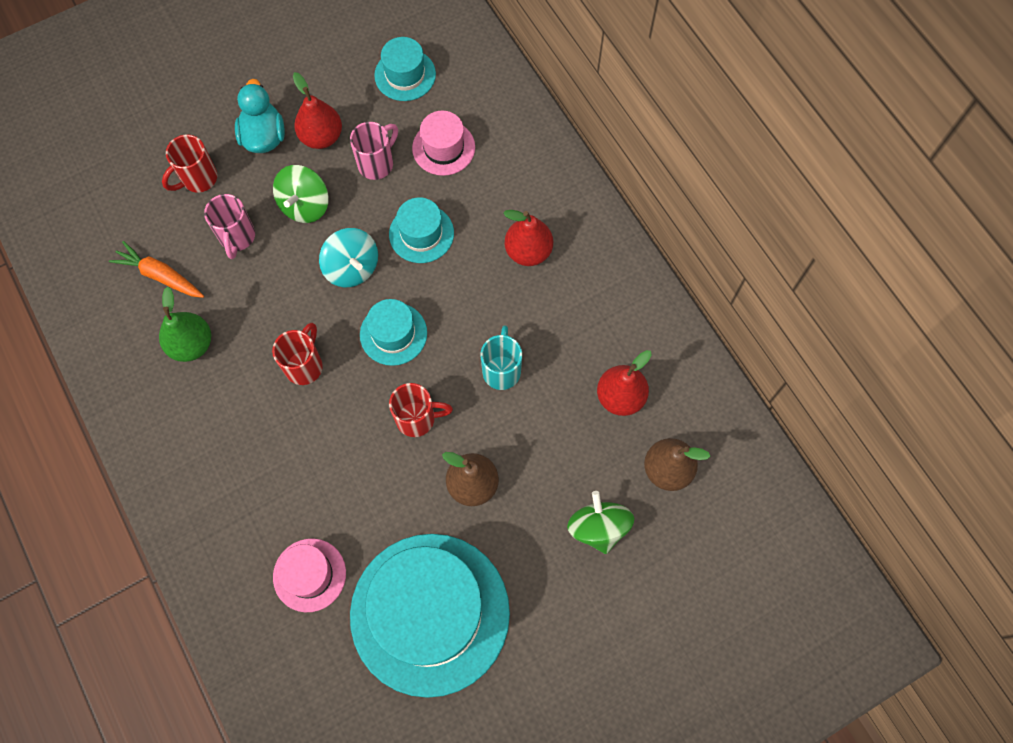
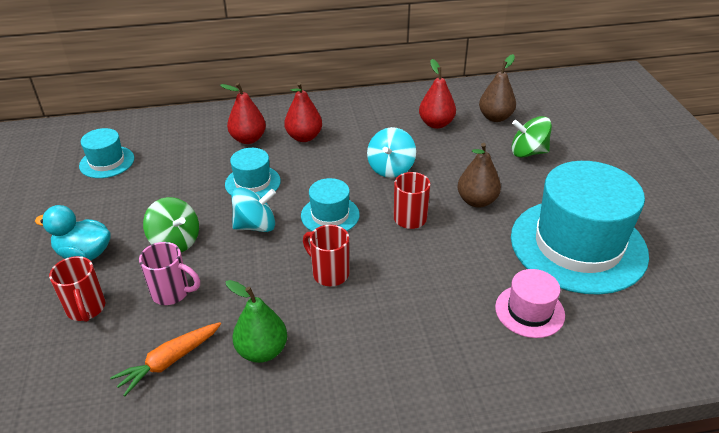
camera: 70 degrees left, 30 degrees down
(321, 137) = (119, 218): red pear -> red pear (248, 139)
(377, 163) = (172, 193): pink mug -> none
(443, 148) = (188, 157): pink hat -> none
(501, 370) = (390, 168): turquoise mug -> turquoise spinning top

